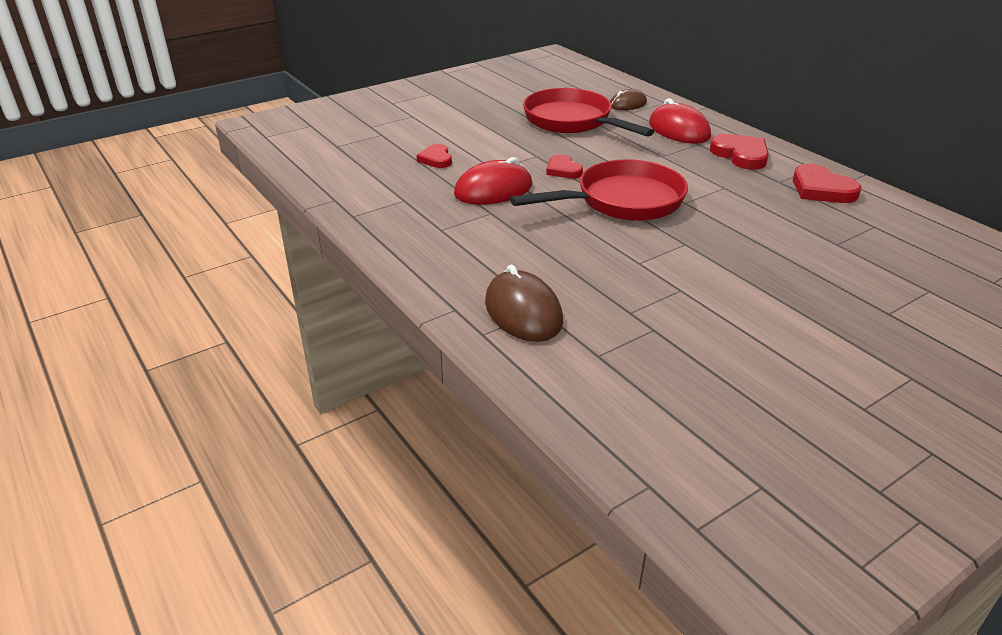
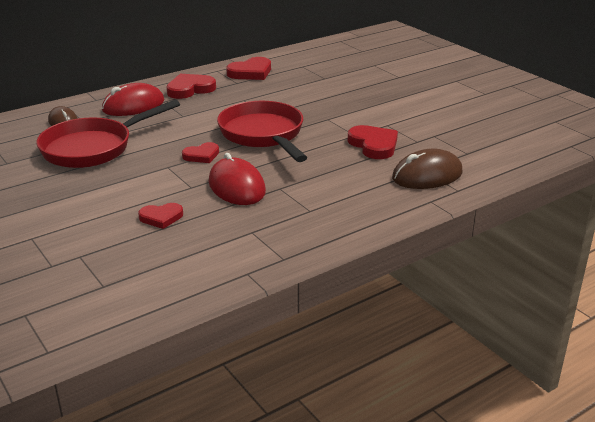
camera: 90 degrees left, 5 degrees down
(609, 275) = (373, 145): none -> red heart

